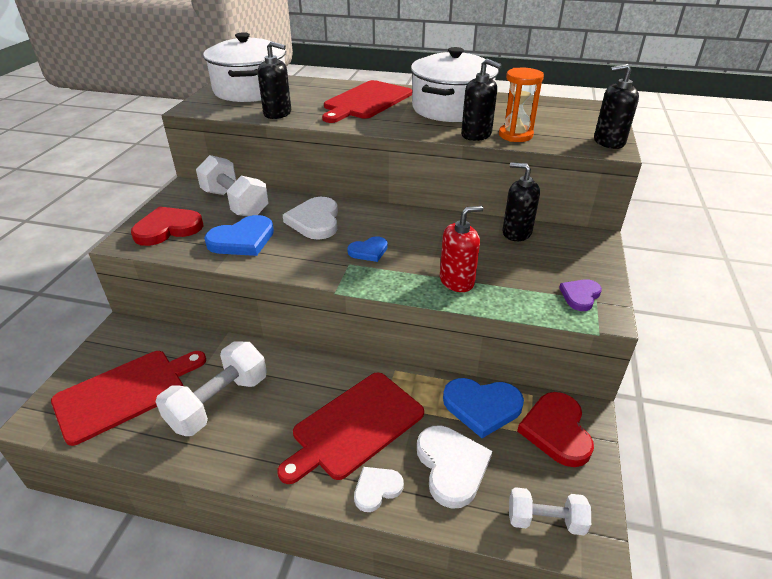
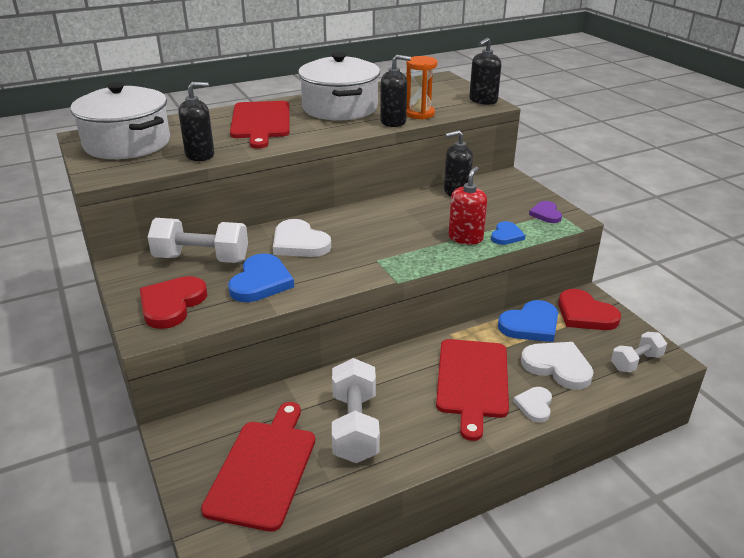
camera: 40 degrees left, 5 degrees down
(369, 251) = (376, 245): blue heart -> blue heart (506, 235)

